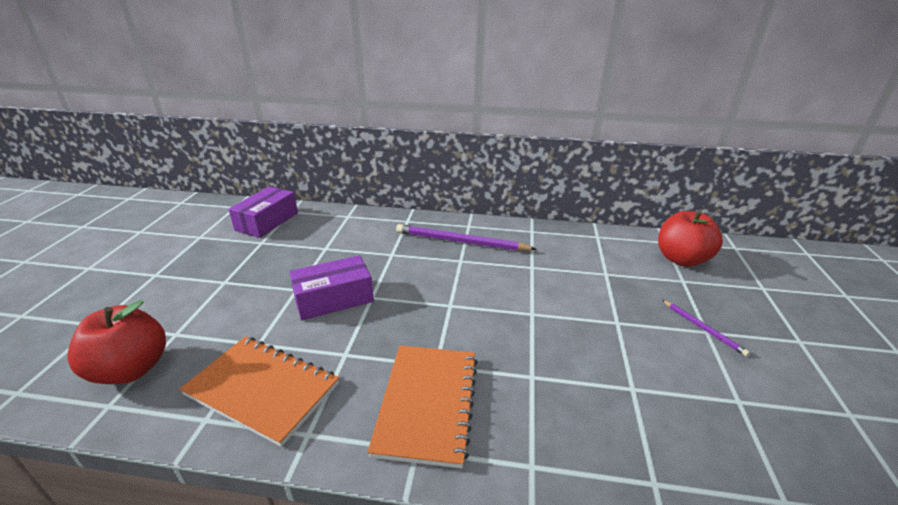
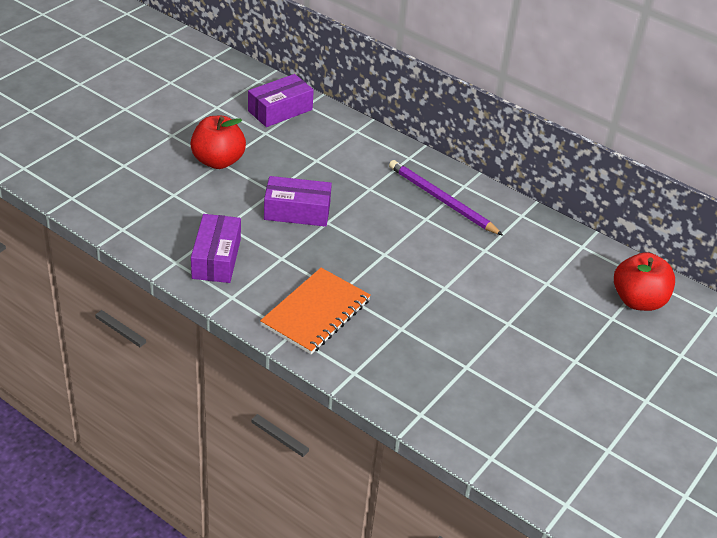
camera: 25 degrees right, 10 degrees up
(131, 369) = (140, 210): red apple -> red apple (218, 161)
(263, 389) = (216, 258): orange notebook -> purple box
(703, 328) = (575, 357): purple pencil -> none

